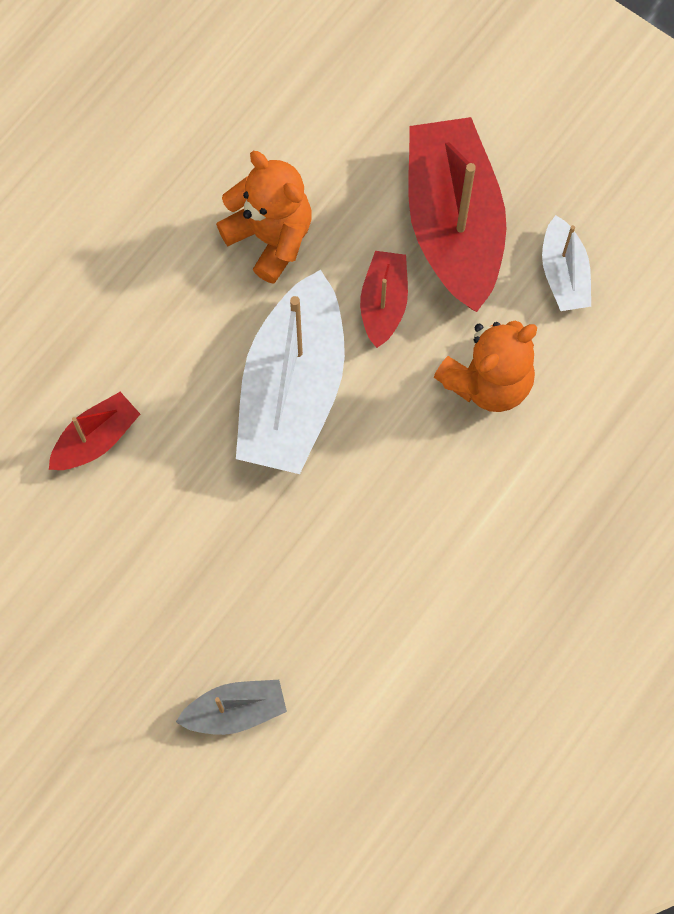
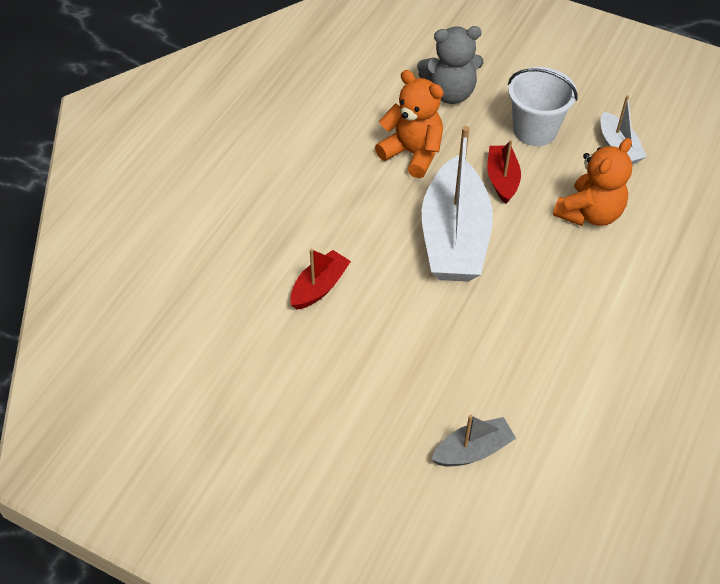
camera: 10 degrees left, 20 degrees down
(350, 135) = (450, 93): none -> grey teddy bear
(454, 223) = (535, 130): red boat -> white bucket

